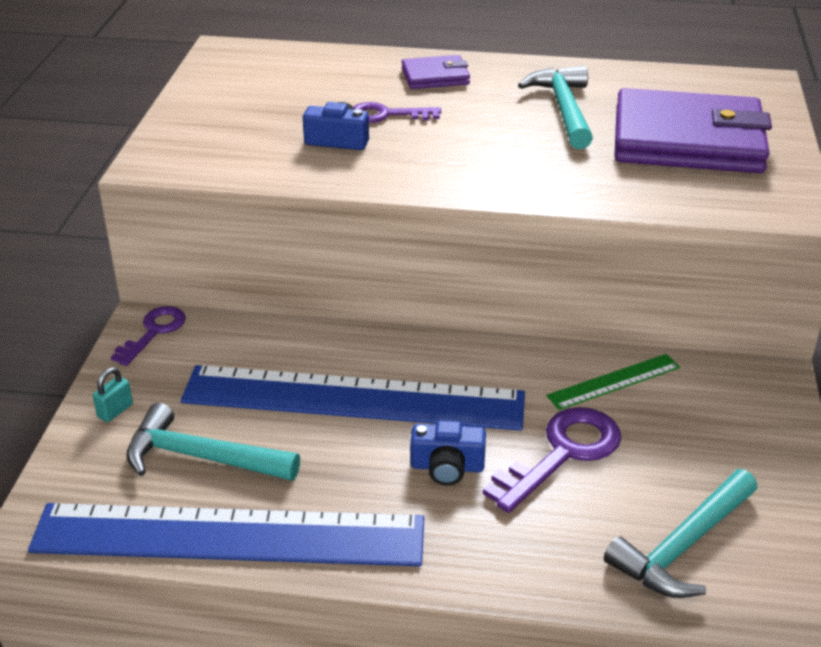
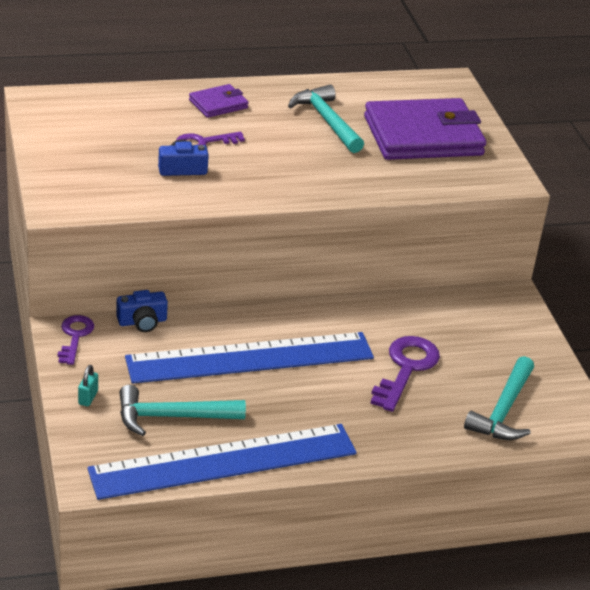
camera: 25 degrees left, 0 degrees up
(447, 467) = (338, 391): blue camera -> blue camera (142, 322)
(614, 382) = (415, 315): green ruler -> none

